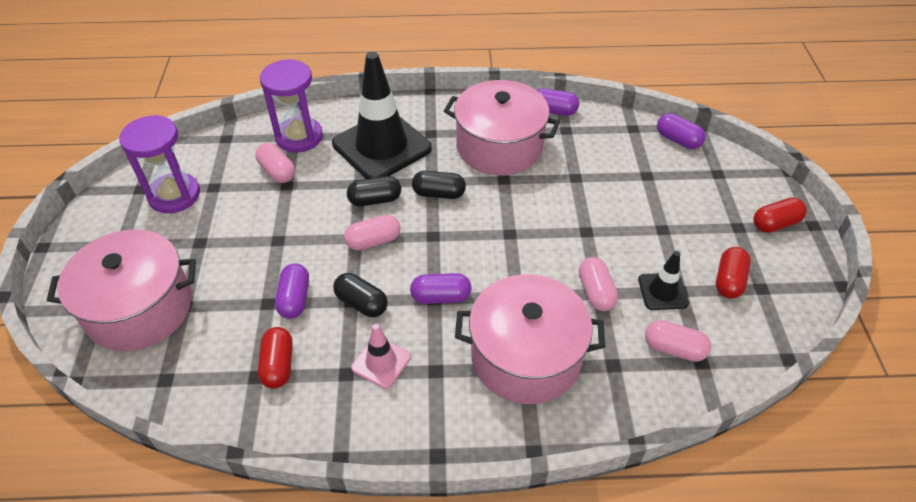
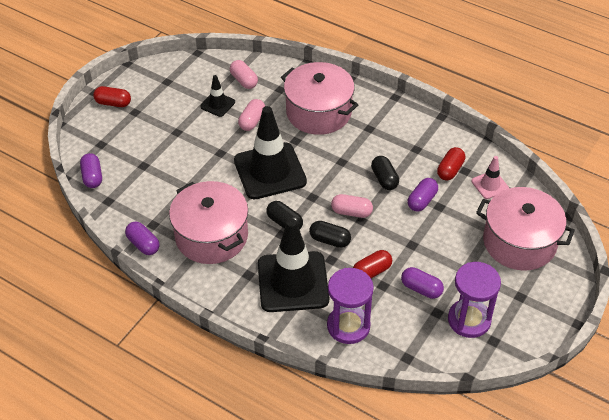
camera: 145 degrees left, 0 degrees up
(277, 171) = (383, 301): pink capsule -> none
(381, 362) = (394, 145): pink traffic cone -> pink traffic cone (490, 185)
(441, 297) = (337, 160): purple capsule -> purple capsule (421, 289)
(508, 239) = (270, 171): none -> black traffic cone
(729, 281) = (178, 92): red capsule -> red capsule (372, 272)

